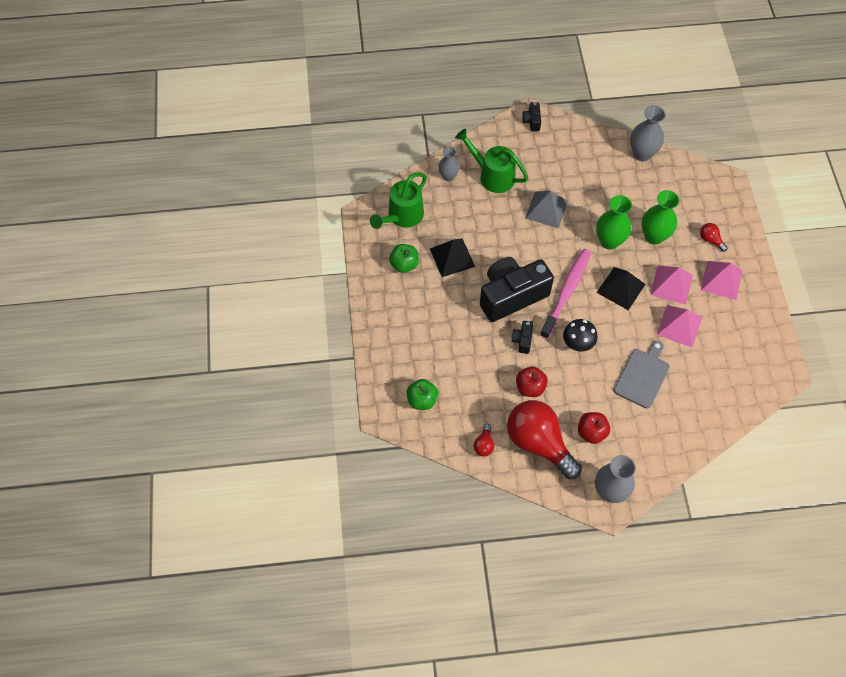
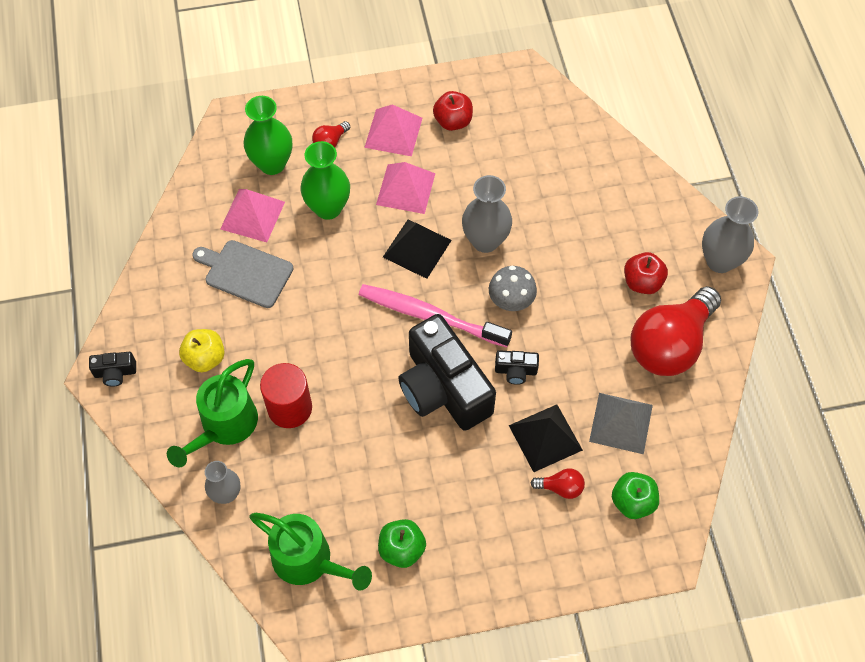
camera: 95 degrees left, 0 degrees up
(452, 257) = (382, 477): black pyramid -> black pyramid (545, 437)
(484, 445) = (686, 413): red light bulb -> red light bulb (561, 487)
(502, 209) = (290, 408): none -> red cylinder
(530, 387) = (589, 358): red apple -> red apple (453, 121)
(539, 166) = (205, 358): none -> yellow apple
(546, 209) = (287, 346): grey pyramid -> grey pyramid (621, 423)
(578, 343) = (511, 300): black mushroom -> grey mushroom
(609, 241) = (339, 263): green vase -> green vase (272, 164)
(642, 154) = (182, 221): grey vase -> grey vase (485, 241)
(642, 376) = (550, 224): grey cutting board -> grey cutting board (245, 273)
(679, 326) = (469, 181): pink pyramid -> pink pyramid (252, 215)

